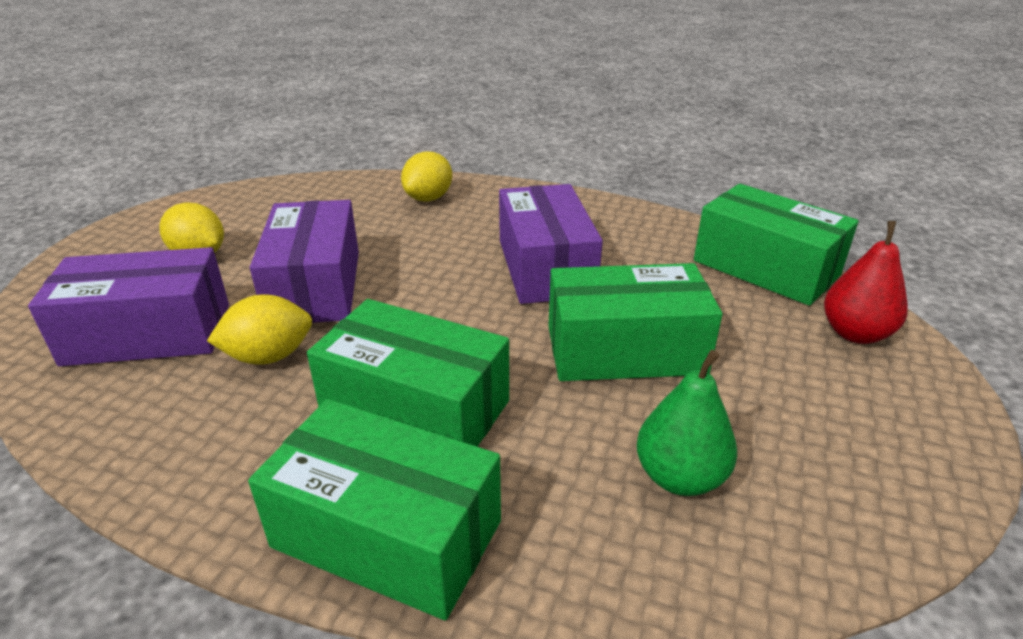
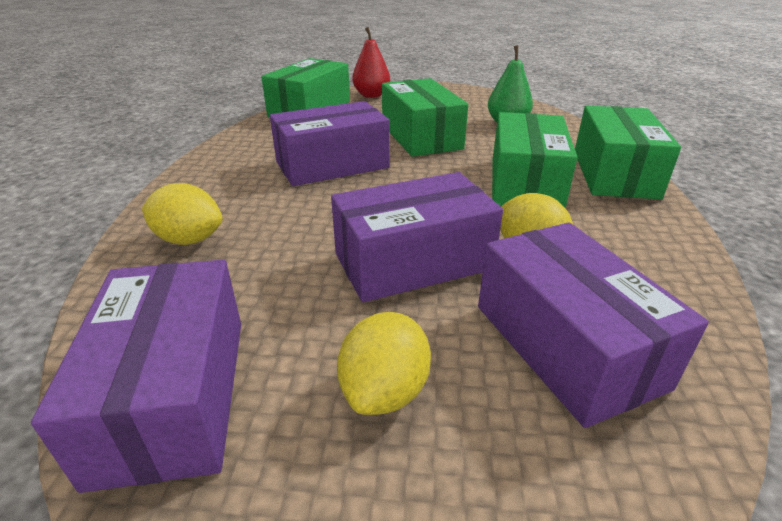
camera: 105 degrees left, 0 degrees up
(267, 199) = (173, 395): none -> purple box

